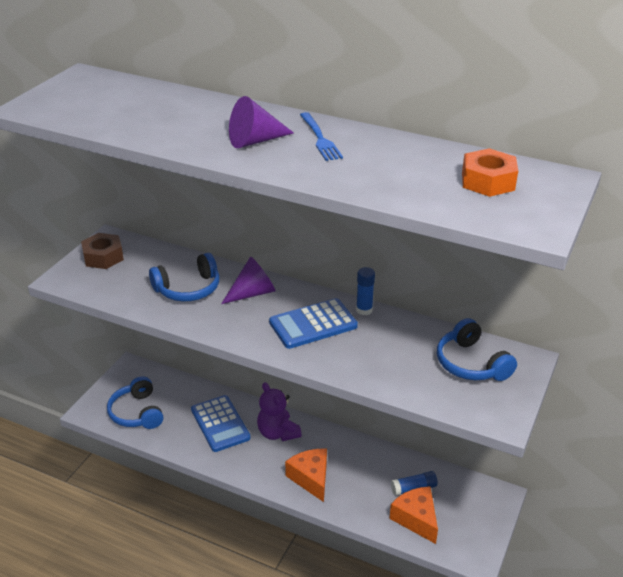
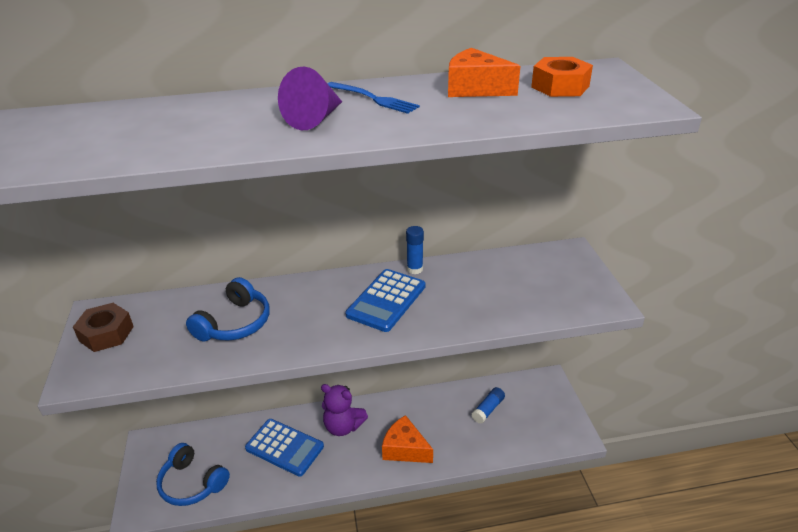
camera: 35 degrees left, 0 degrees up
(253, 293) = (303, 298): purple cone -> none
(416, 519) = (512, 432): orange cheese -> orange cheese (475, 89)
(471, 364) = (539, 273): blue headphones -> none

